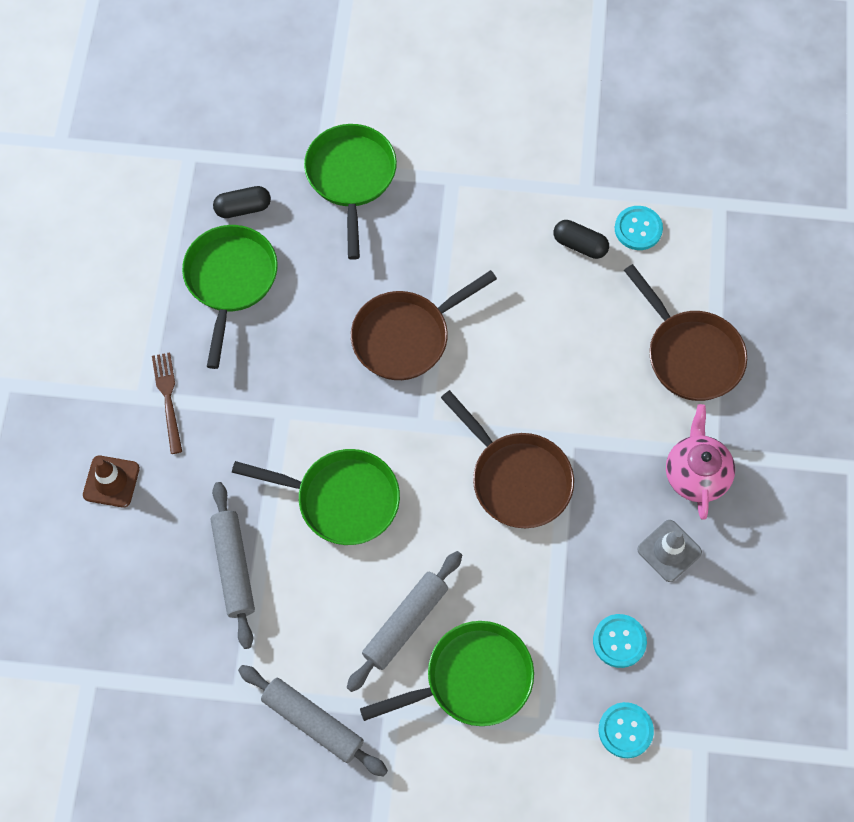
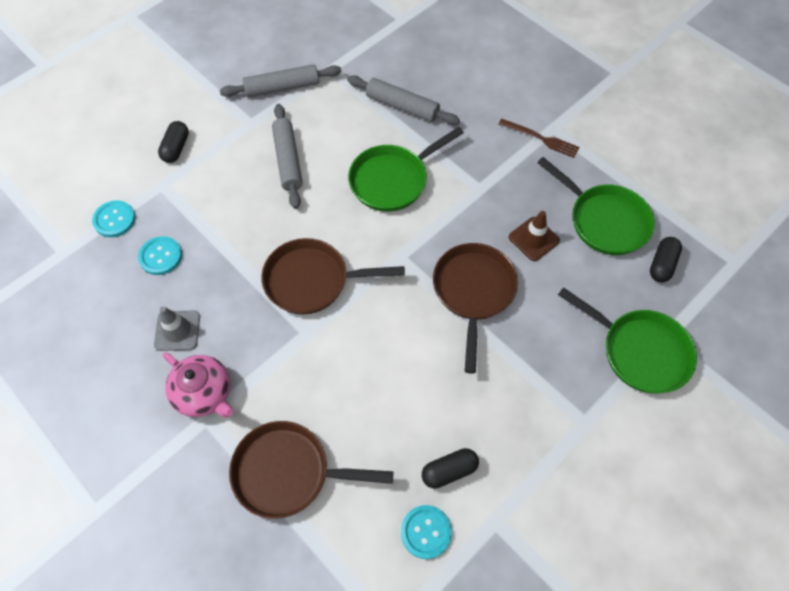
camera: 130 degrees right, 5 degrees down
(111, 481) = (508, 84): brown traffic cone -> brown traffic cone (534, 239)
(472, 679) = (224, 169): green pan -> none
(491, 758) = (176, 148): none -> black capsule

